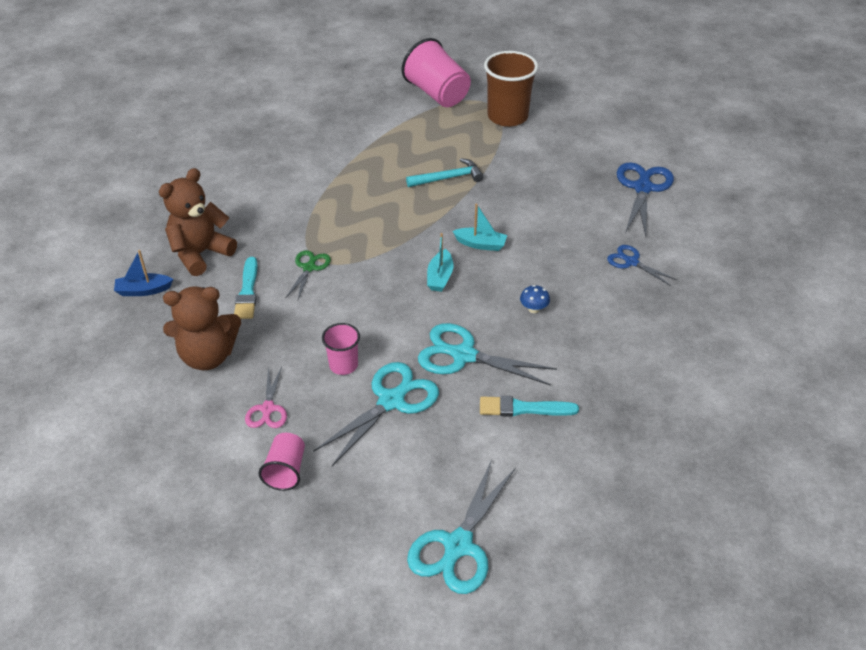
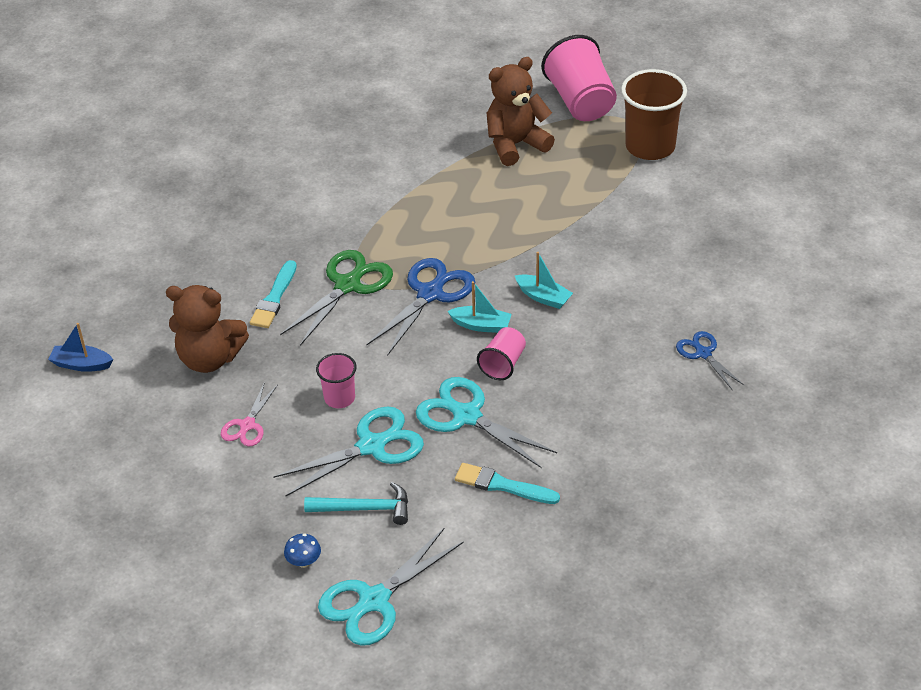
camera: 20 degrees right, 0 degrees up
(143, 290) = (171, 274): blue boat -> blue boat (81, 364)
(200, 254) = (242, 246): brown teddy bear -> brown teddy bear (515, 144)
(286, 471) = (241, 490): pink cup -> pink cup (503, 364)
(309, 268) = (347, 285): green scissors -> green scissors, size x1.73
(440, 277) = (481, 325): turquoise boat -> turquoise boat turned 105 degrees counterclockwise
(448, 178) = (544, 211): turquoise hammer -> turquoise hammer (365, 509)
(533, 309) = (566, 383): blue mushroom -> blue mushroom (304, 562)
(643, 188) = (765, 268): blue scissors -> blue scissors (430, 294)

